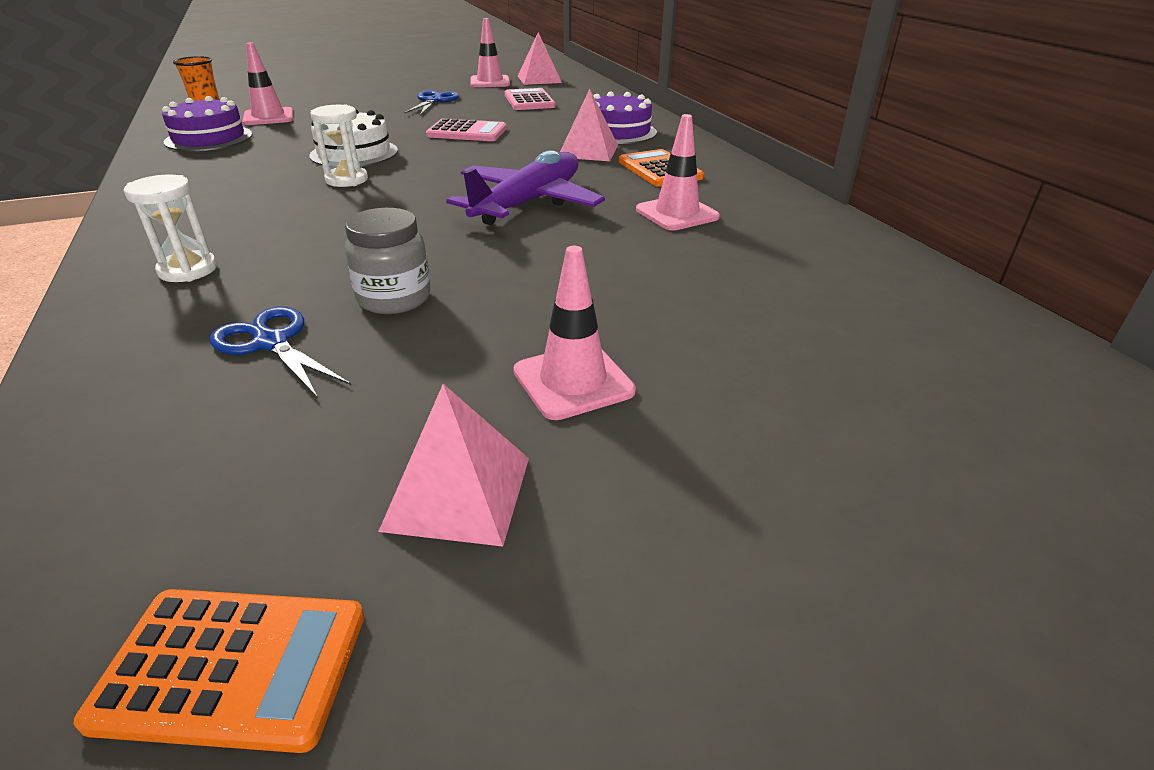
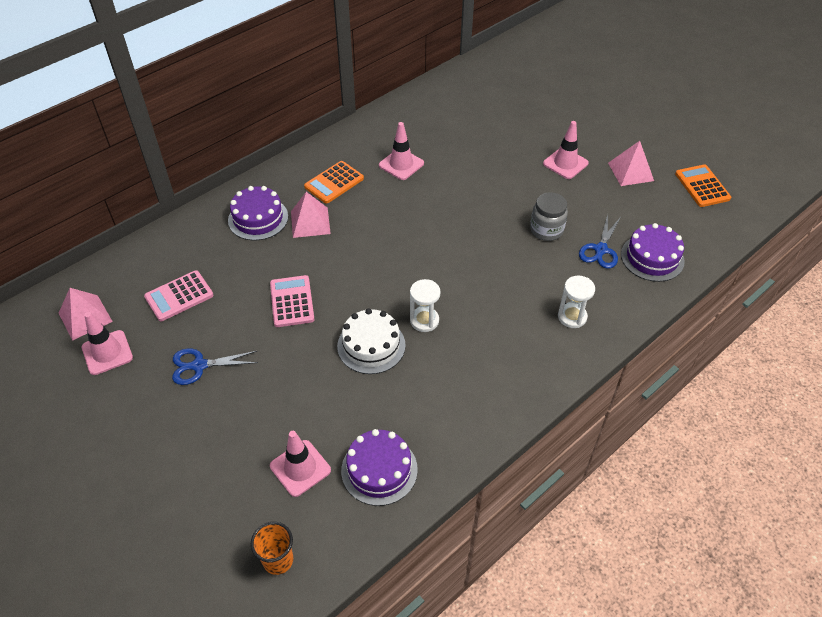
camera: 110 degrees left, 15 degrees up
(156, 405) = (652, 257): none -> purple cake
(528, 203) = (416, 222): purple plane -> none

